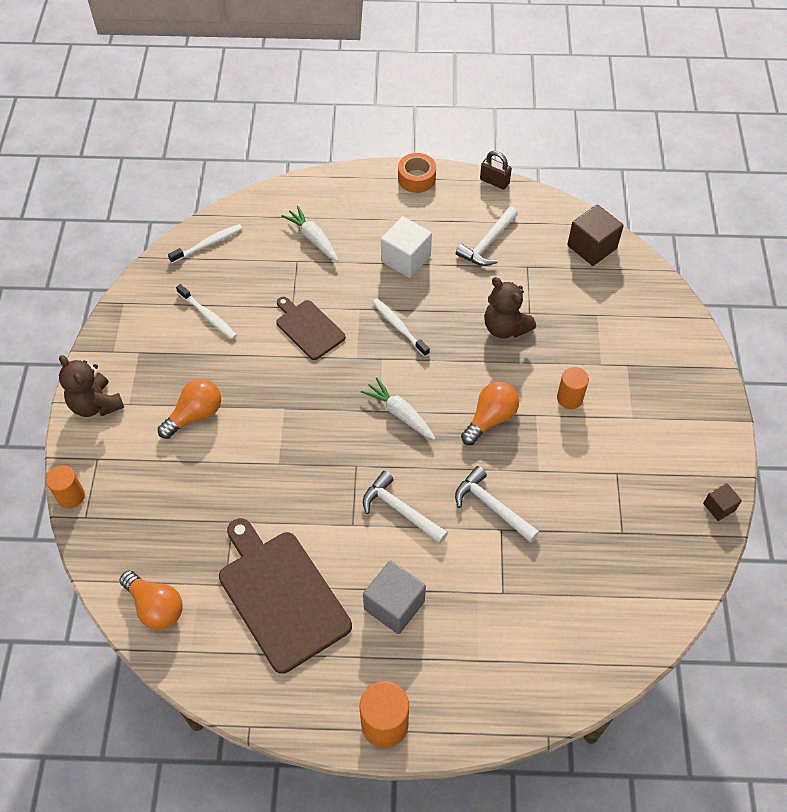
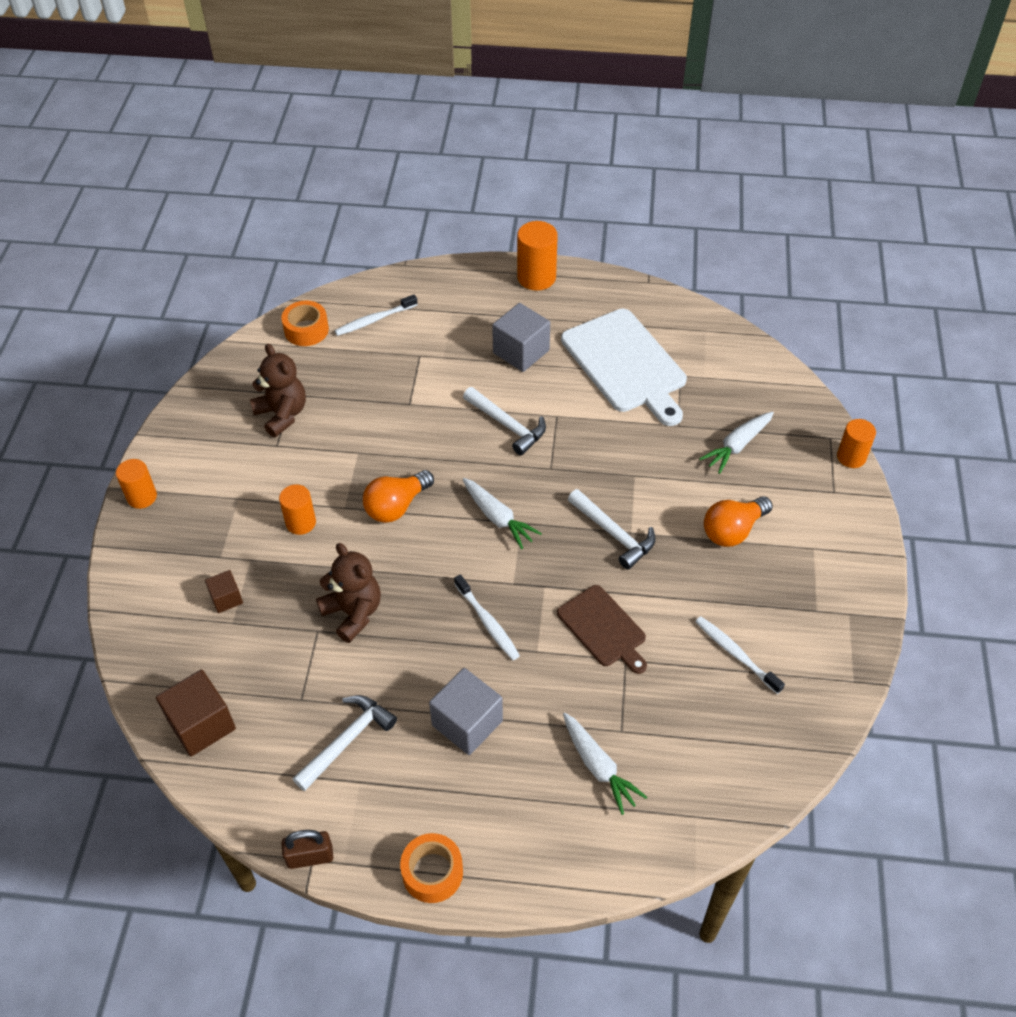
camera: 175 degrees left, 5 degrees down
(96, 404) = (852, 549): brown teddy bear -> brown teddy bear (282, 414)
(155, 607) = (742, 362): orange light bulb -> none
(178, 501) = (737, 446): none -> white carrot
(208, 244) = (752, 768): white toothbrush -> white toothbrush (374, 320)
(281, 596) = (625, 364): brown cutting board -> white cutting board
(406, 259) = (467, 723): white cube -> grey cube
(492, 506) = (414, 423): white hammer -> white hammer (613, 534)
(494, 181) = (310, 857): brown padlock -> brown padlock turned 45 degrees counterclockwise
(634, 620) = (306, 330): none -> orange tape
(717, 413) = (142, 497): none -> orange cylinder
(719, 507) = (186, 410): brown cube -> brown cube (226, 598)

